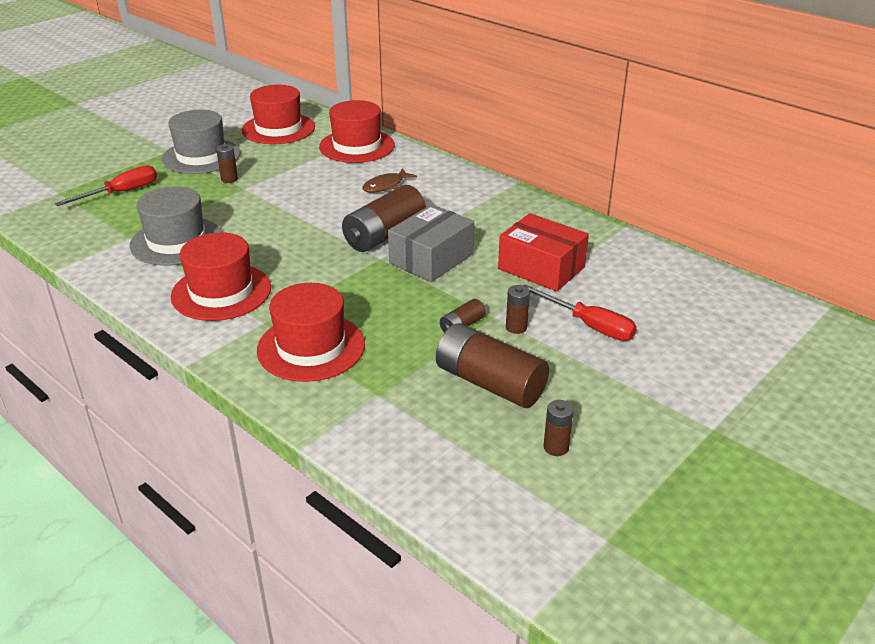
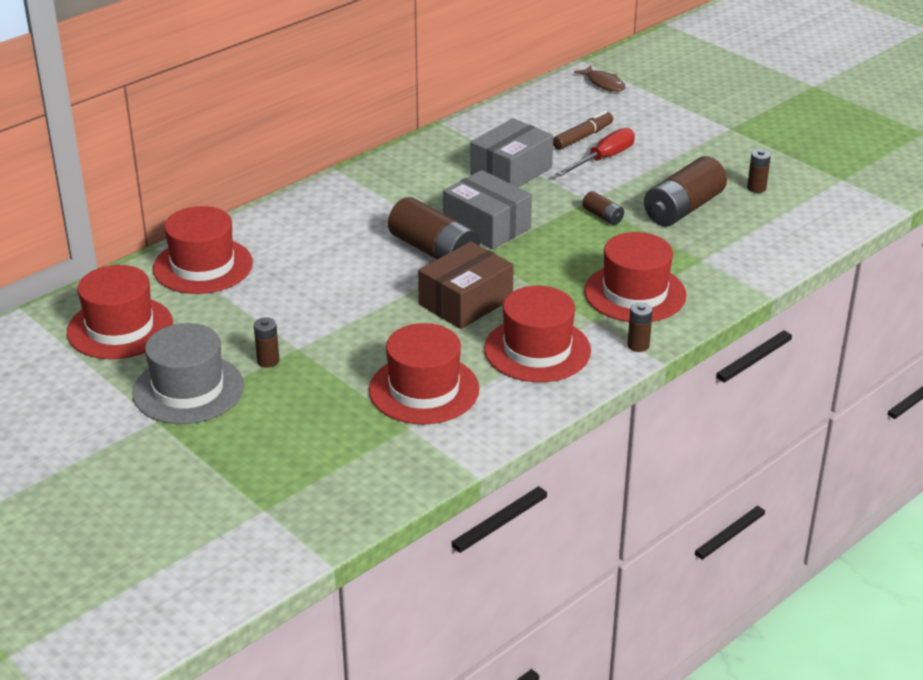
camera: 85 degrees left, 0 degrees up
(121, 193) = (282, 449): red screwdriver -> none
(176, 241) = (424, 389): grey hat -> red hat
(302, 253) = (465, 302): none -> brown box
(386, 186) = (320, 248): brown fish -> brown fish (603, 83)
(516, 327) = (606, 191): brown battery -> brown battery (638, 345)
(541, 268) = (511, 171): red box -> grey box
(633, 310) = (583, 137): none -> brown marker

